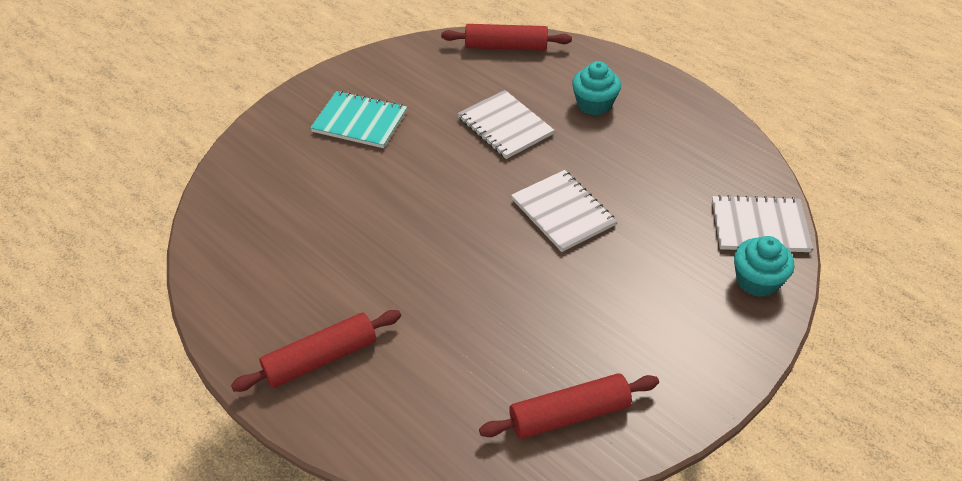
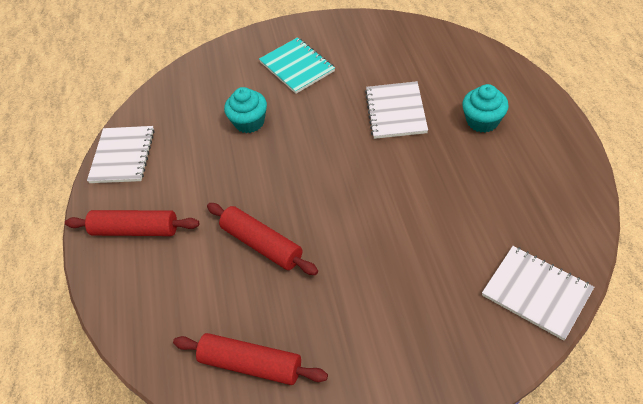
camera: 40 degrees right, 5 degrees up
(506, 47) = (451, 45): red rolling pin -> red rolling pin (262, 244)
(563, 212) = (381, 201): white notebook -> white notebook (123, 156)
(757, 281) = (491, 340): turquoise cupcake -> turquoise cupcake (249, 122)

